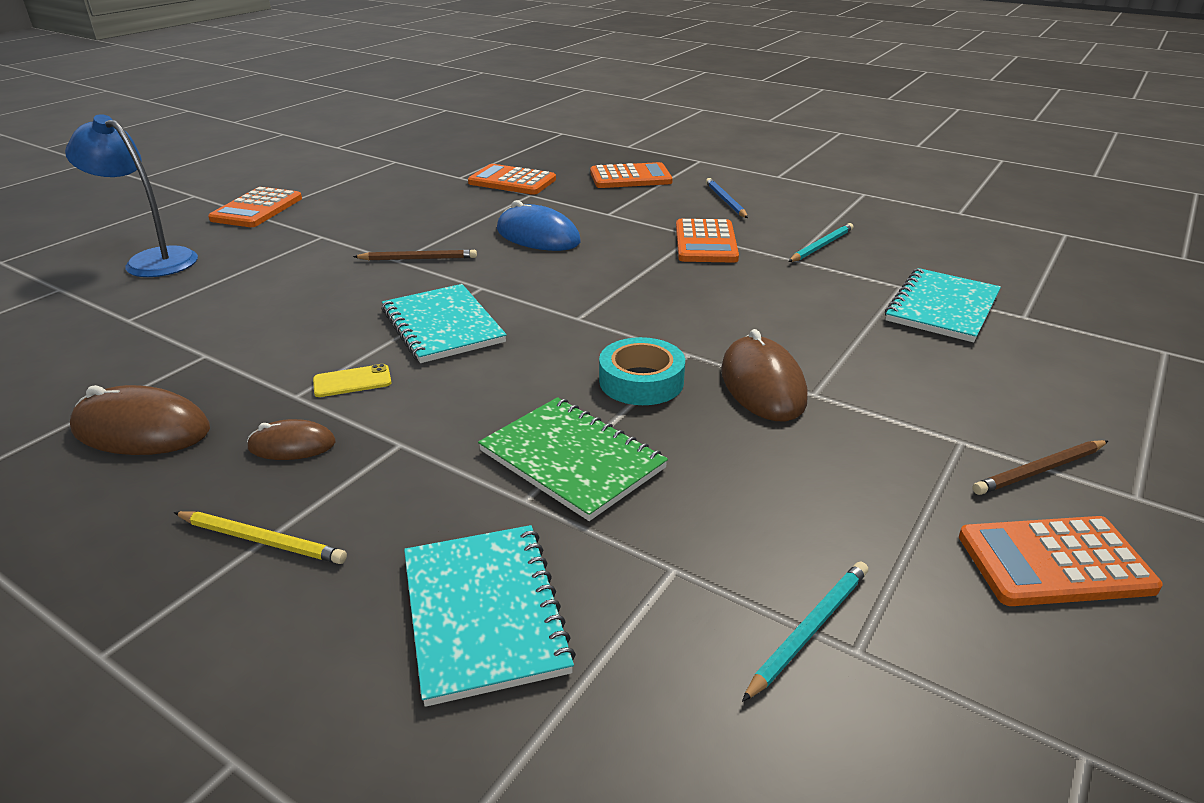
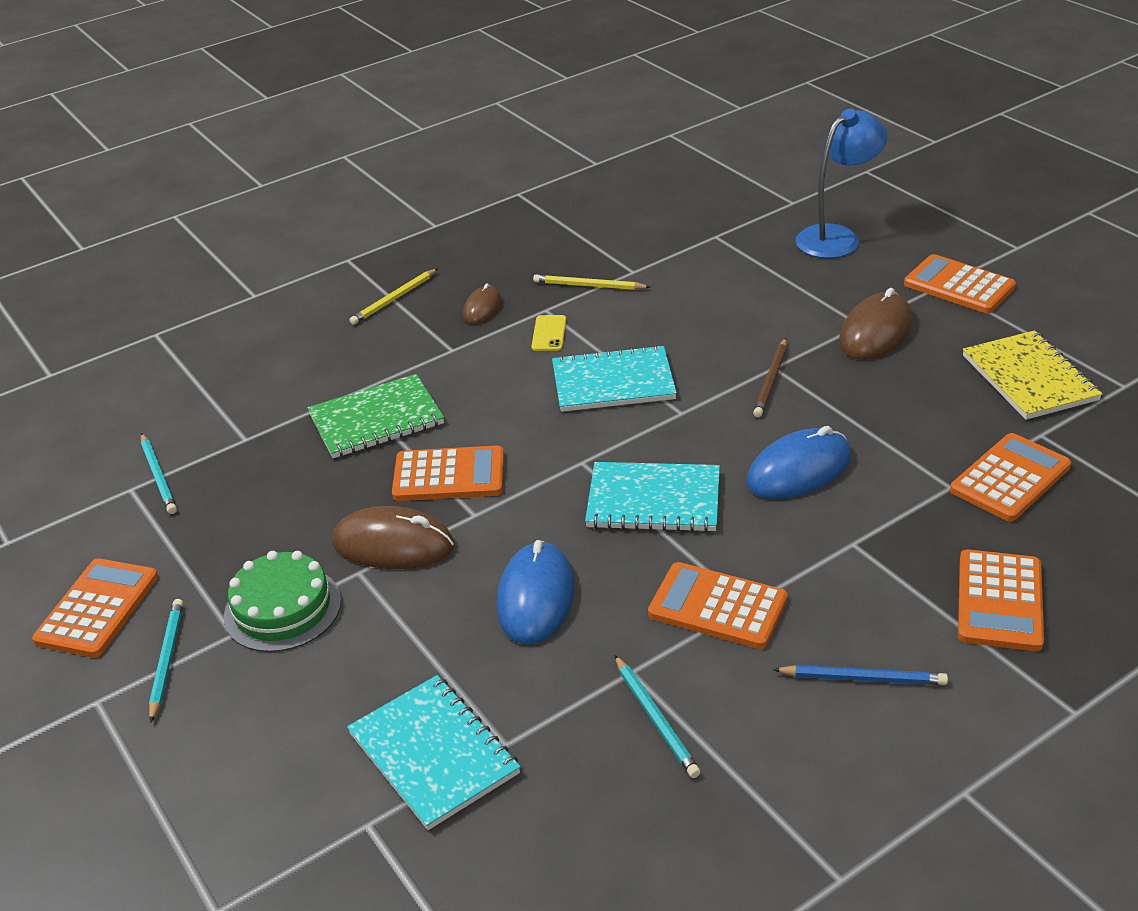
camera: 115 degrees right, 5 degrees up
(141, 429) = (543, 254): brown mouse -> brown mouse (876, 332)
(238, 377) = (589, 286): none -> yellow pencil
(392, 182) = (1029, 378): none -> yellow notebook
(484, 613) = (274, 366): turquoise notebook -> turquoise notebook (653, 500)
(641, 381) = (449, 475): turquoise tape -> orange calculator
(759, 303) = (536, 597): none -> blue mouse
(901, 422) = (282, 608): none -> green cake
(1039, 470) = (166, 660): brown pencil -> turquoise pencil

